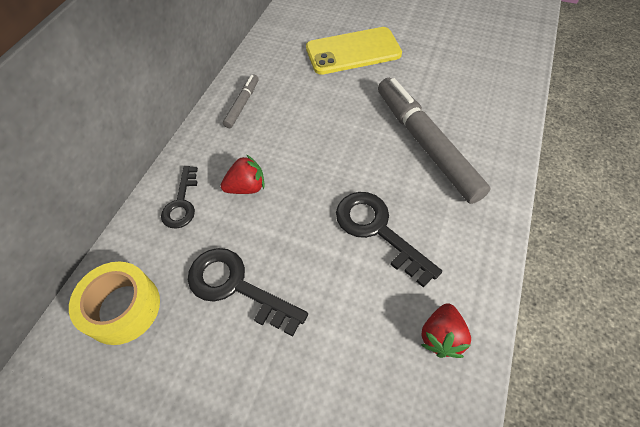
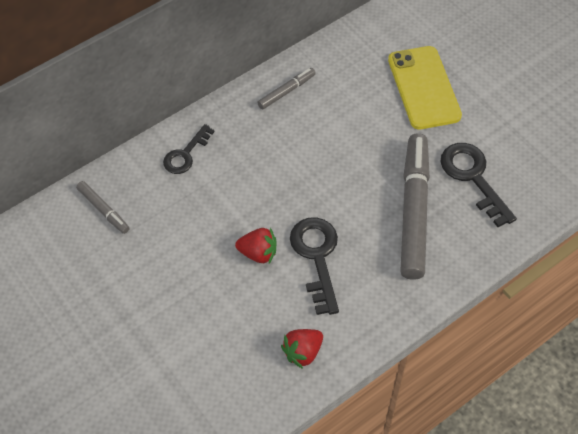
camera: 30 degrees right, 0 degrees up
(123, 308) = (103, 210): yellow tape -> grey marker
(236, 286) = (186, 239): black key -> black key (473, 177)
(246, 187) = (241, 168): red strawberry -> red strawberry (258, 253)
(353, 51) = (423, 88): yellow phone -> yellow phone turned 60 degrees clockwise

